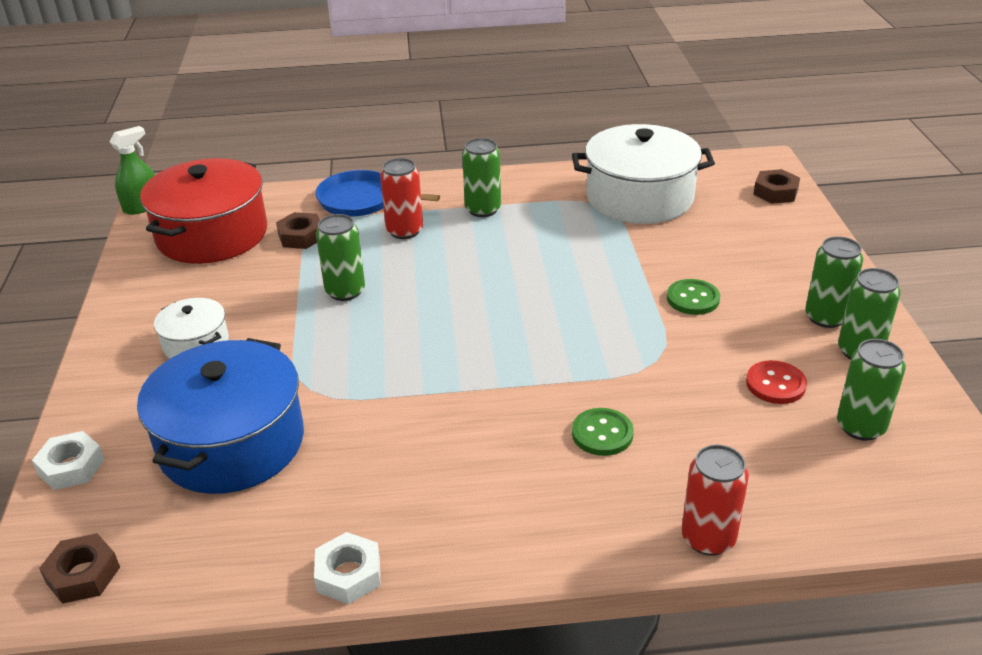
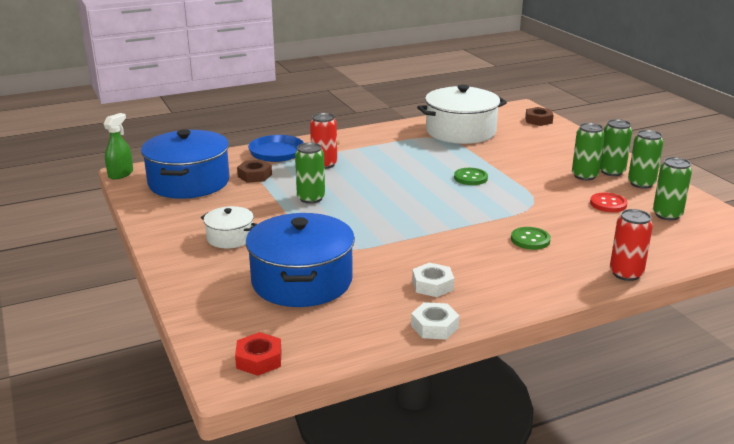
camera: 20 degrees left, 10 degrees down
(71, 467) = (199, 311): white nut -> white nut (432, 285)
(83, 575) = (259, 359): brown nut -> red nut
(212, 234) = (189, 182): red pot -> blue pot
(483, 209) = (367, 148): green can -> green can (584, 176)
(693, 299) = (531, 173): green button -> green button (470, 178)

